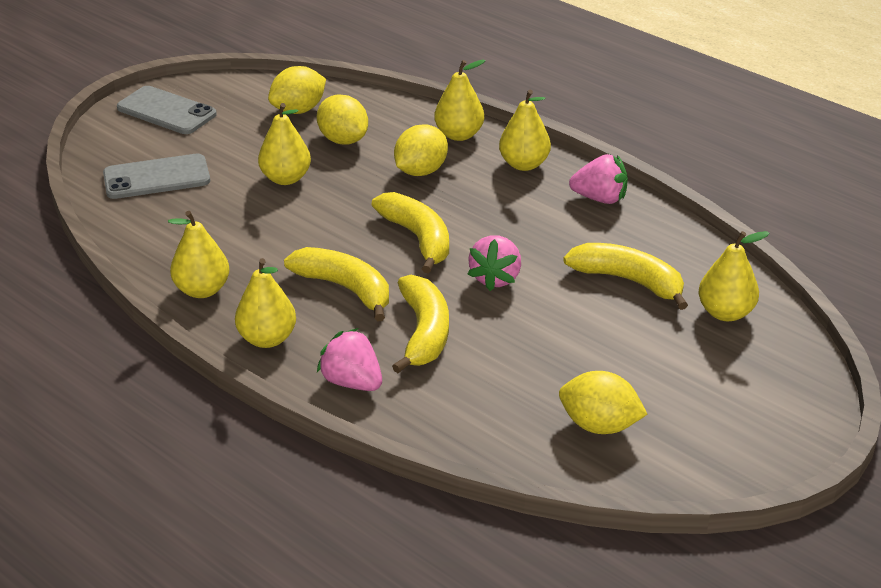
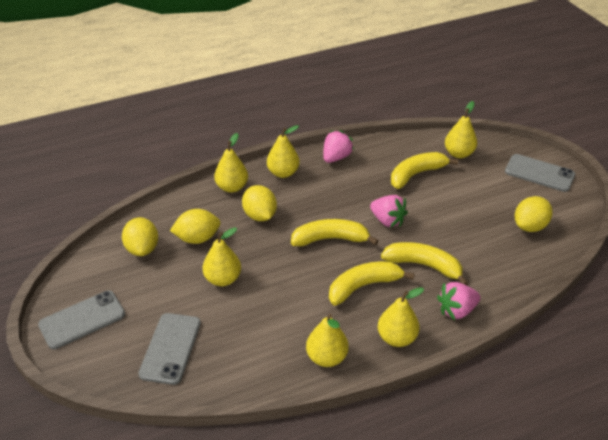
camera: 65 degrees left, 5 degrees up
(757, 414) = (539, 173): none -> grey phone

